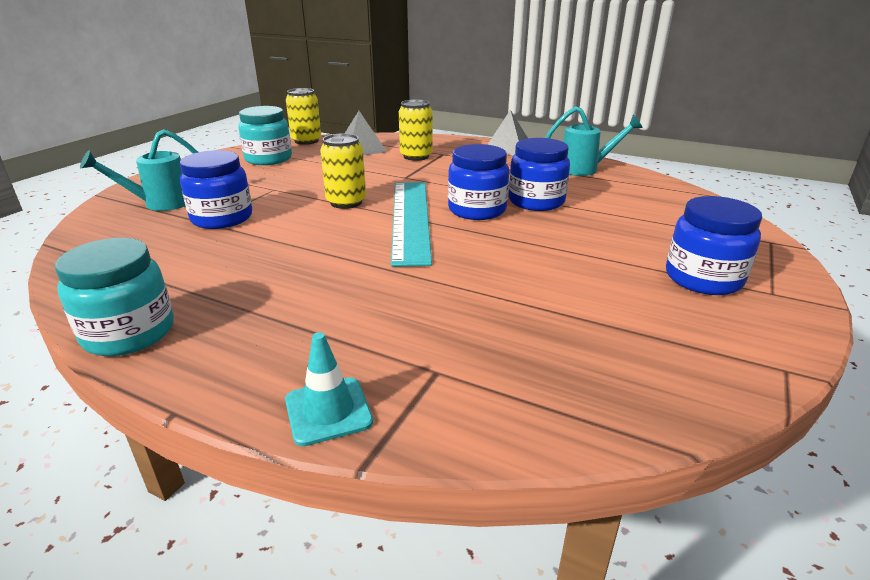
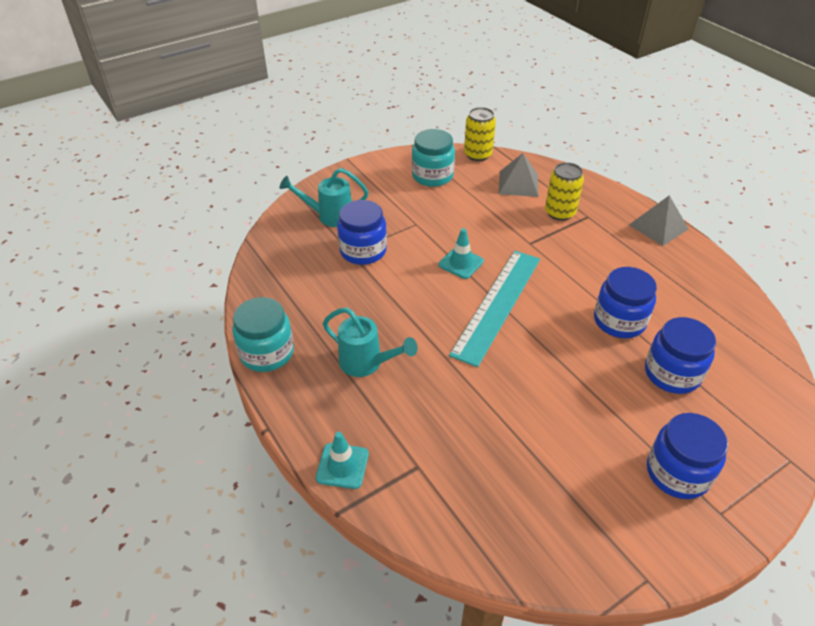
camera: 30 degrees right, 15 degrees up
(346, 202) = (461, 263): yellow can -> turquoise traffic cone
(477, 210) = (558, 313): blue jar -> blue jar (672, 373)
(584, 169) = (708, 289): turquoise watering can -> turquoise watering can (366, 363)

